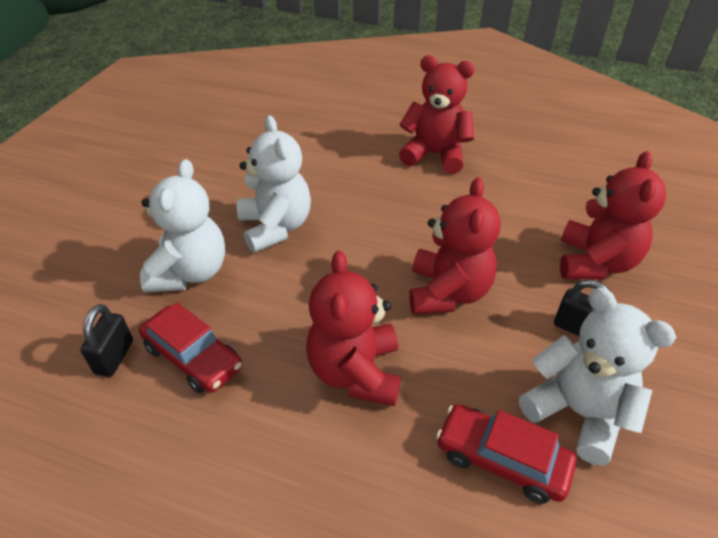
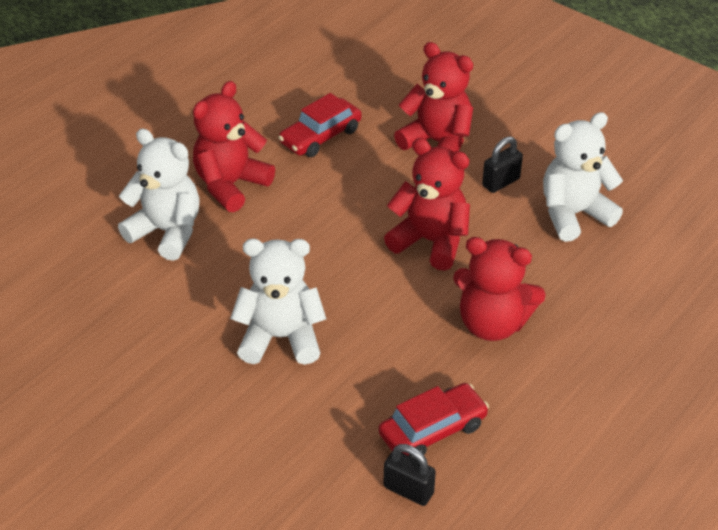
camera: 70 degrees left, 0 degrees up
(190, 272) = (317, 418): white teddy bear -> white teddy bear (167, 232)
(502, 459) = (597, 267): red car -> red car (320, 136)

